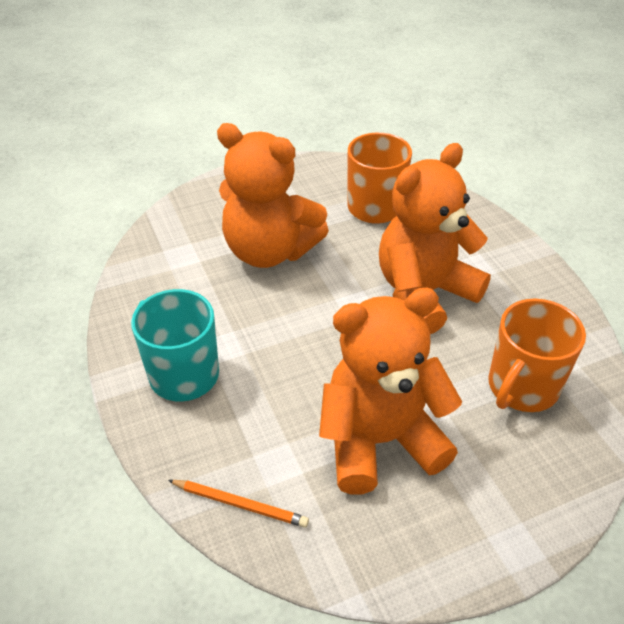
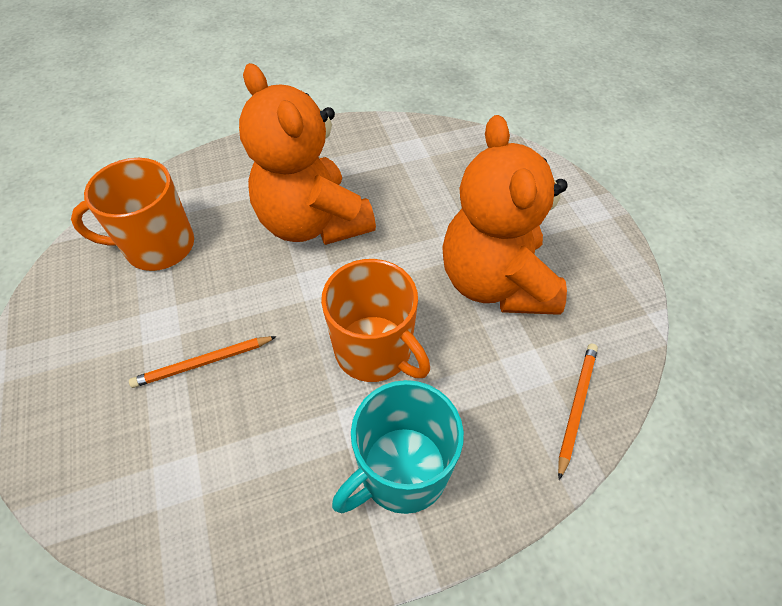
camera: 85 degrees left, 10 degrees up
(269, 251) = (203, 363): orange teddy bear -> orange pencil
(522, 387) = (438, 176): orange mug -> orange mug (374, 350)

